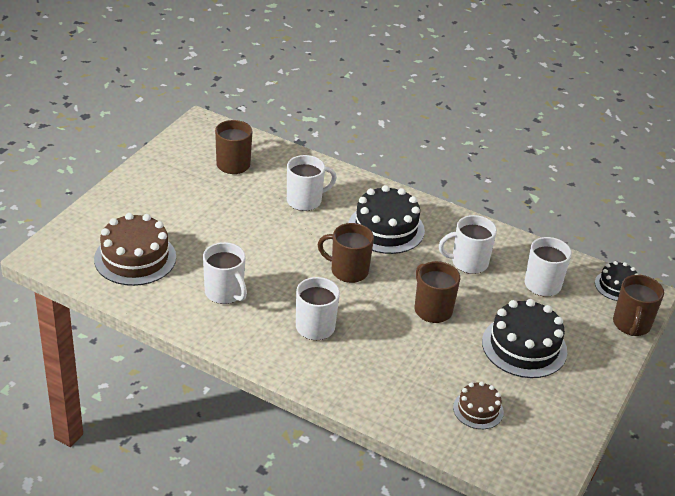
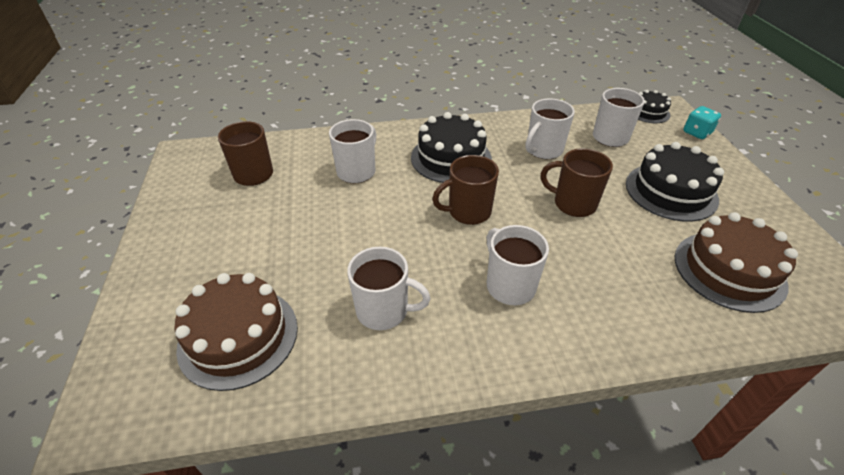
camera: 35 degrees left, 5 degrees up
(478, 410) = (729, 270): brown cake -> brown cake, size x1.79
(631, 324) = (697, 133): brown mug -> turquoise dice

